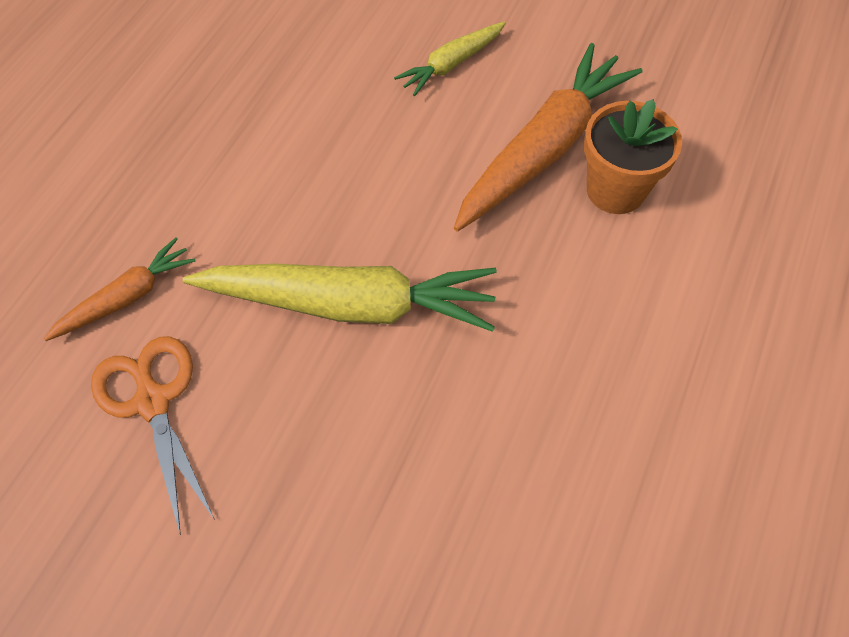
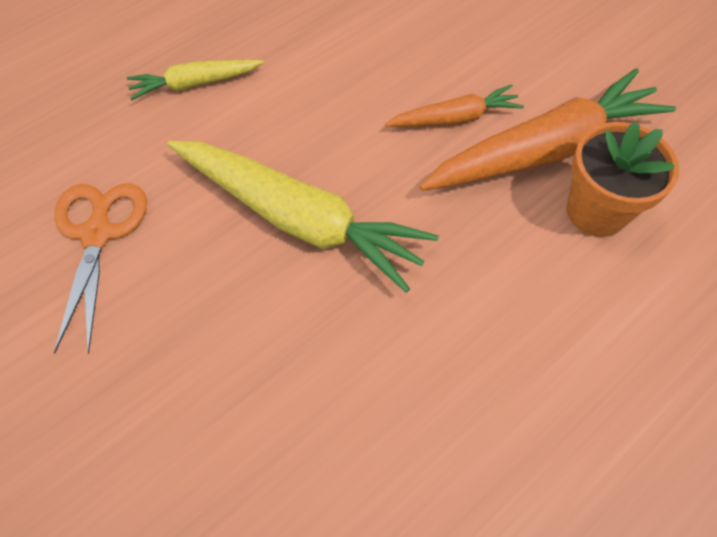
camera: 25 degrees right, 0 degrees up
(127, 297) = (126, 143): orange carrot -> orange carrot (455, 118)
(451, 64) = (497, 48): yellow carrot -> yellow carrot (195, 84)

